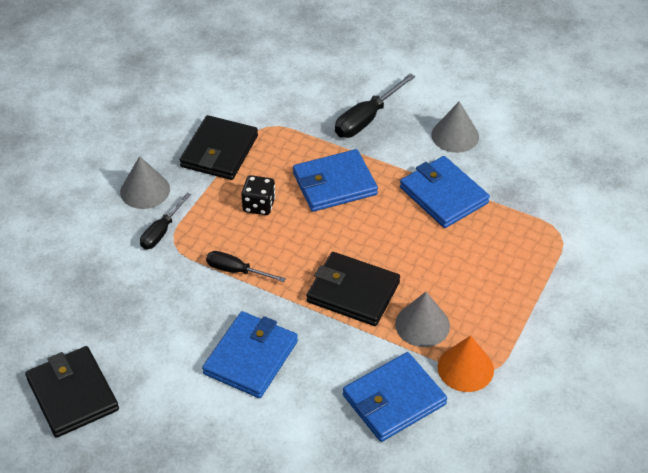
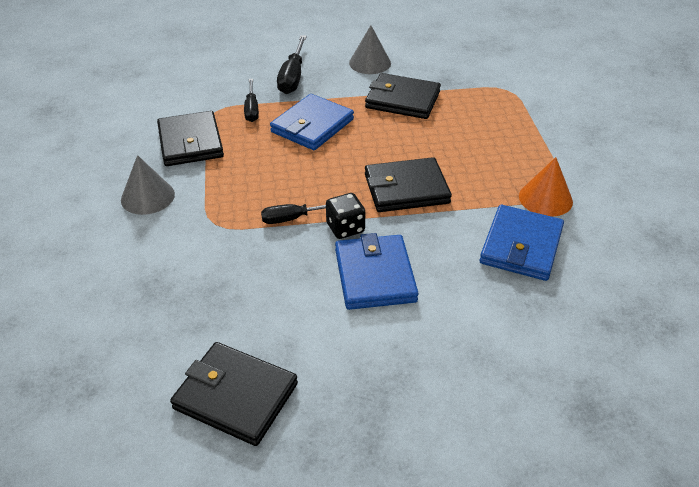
camera: 35 degrees left, 5 degrees down
(161, 231) = (195, 220): black screwdriver -> black screwdriver (252, 109)
(259, 205) = (264, 165): black dice -> black dice (345, 228)
(422, 325) = (482, 186): grey cone -> none
(443, 195) = (402, 100): blue wallet -> black wallet

